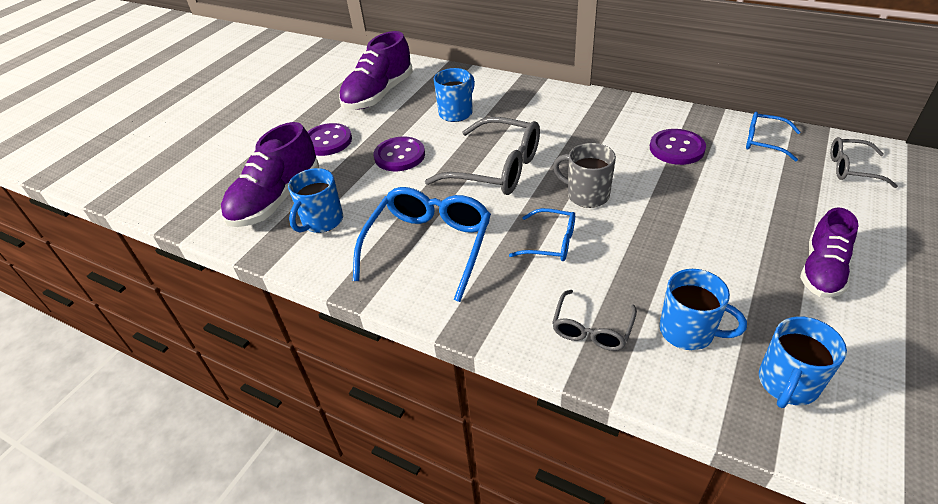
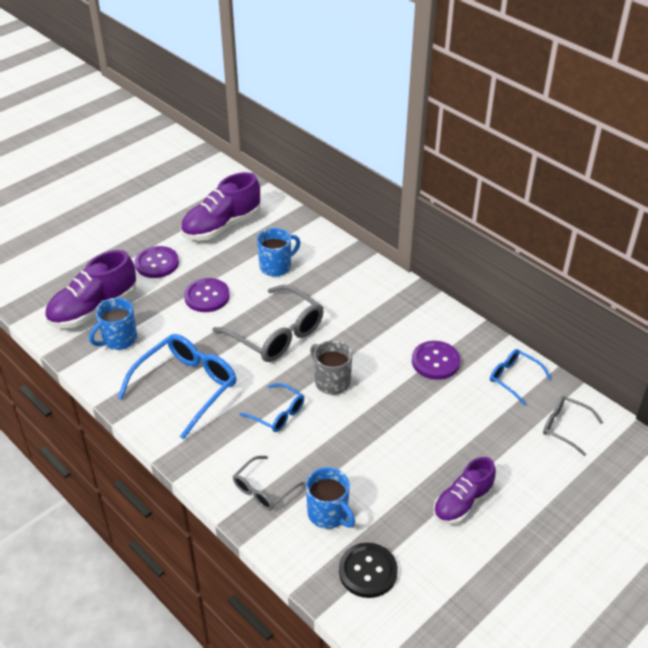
camera: 15 degrees right, 0 degrees up
(787, 384) = (368, 571): blue mug -> black button

